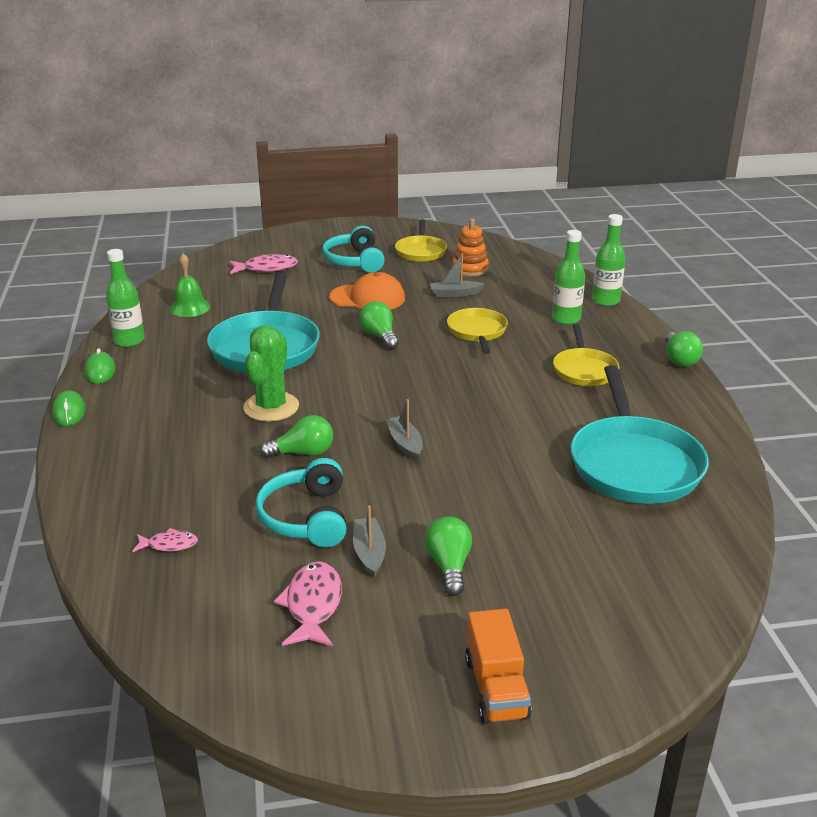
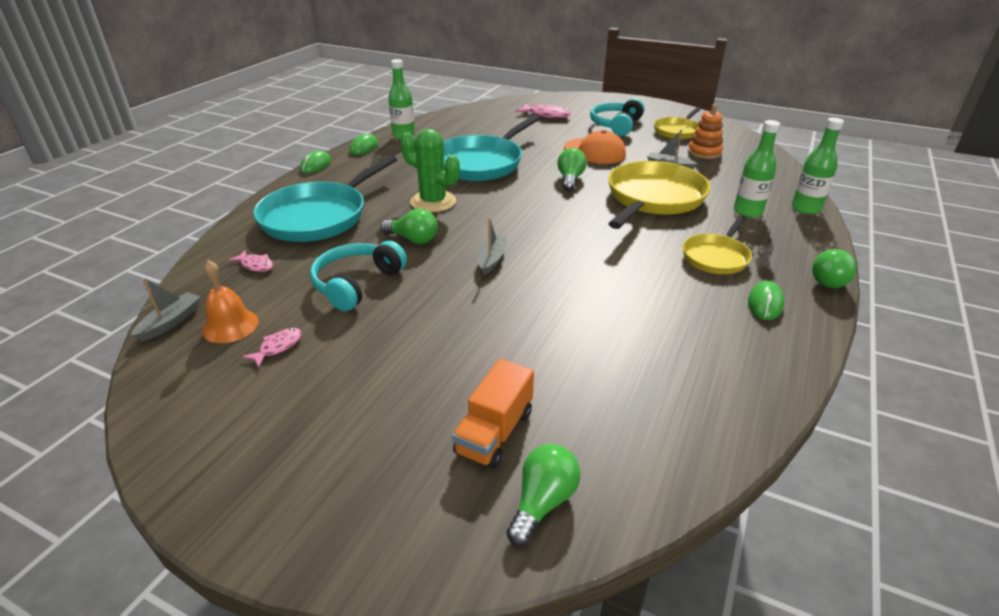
camera: 35 degrees right, 5 degrees up
(190, 307) = (465, 126): green bell -> none
(234, 610) = (230, 326): none -> orange bell
(271, 407) = (433, 202): green cactus -> green cactus turned 75 degrees clockwise
(313, 605) = (278, 347): pink fish -> pink fish, size x0.59
(369, 553) = (363, 327): grey boat -> grey boat (171, 322)
(449, 566) = (404, 366): green light bulb -> green light bulb (542, 502)
(477, 332) = (653, 198): yellow pan -> yellow pan, size x1.76
(496, 688) = (308, 486): orange truck -> orange truck (494, 432)
(634, 463) = (670, 353): turquoise pan -> turquoise pan (318, 216)
(657, 396) = (765, 303): none -> green mouse

